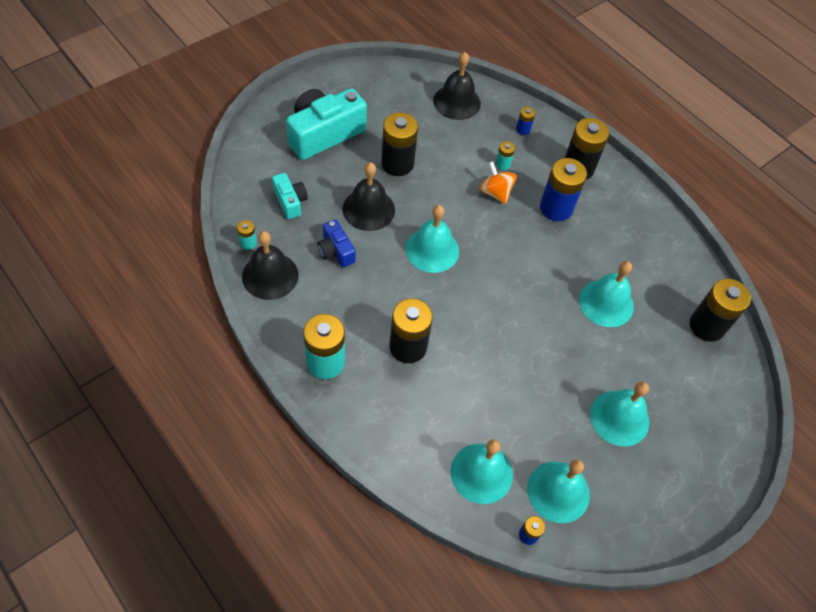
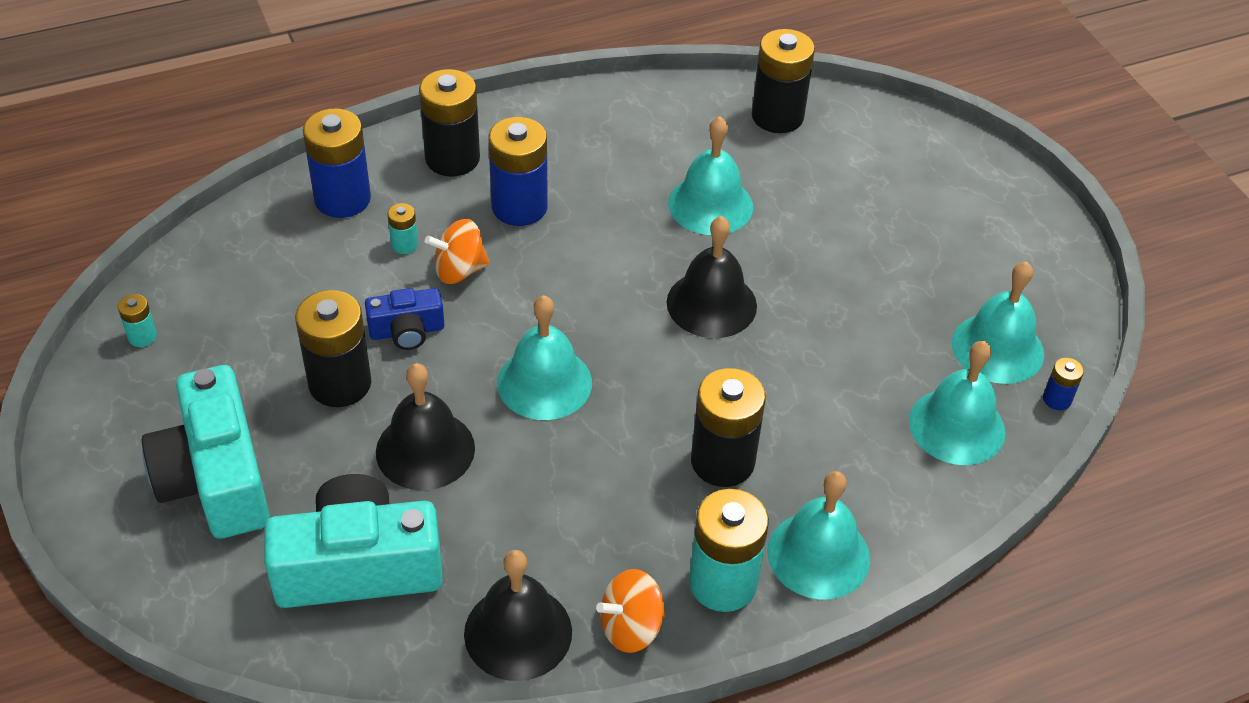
camera: 70 degrees left, 10 degrees down
(248, 243) = (430, 655): turquoise battery -> turquoise battery (142, 336)
(286, 324) = (631, 627): none -> orange spinning top
(290, 201) = (358, 566): turquoise camera -> turquoise camera, size x1.94
(336, 251) = (498, 518): blue camera -> blue camera (407, 331)
(457, 102) = (237, 266): black bell -> black bell (711, 304)
(523, 129) = (342, 199): blue battery -> blue battery, size x2.15
(619, 418) = (898, 249): turquoise bell -> turquoise bell (818, 555)

